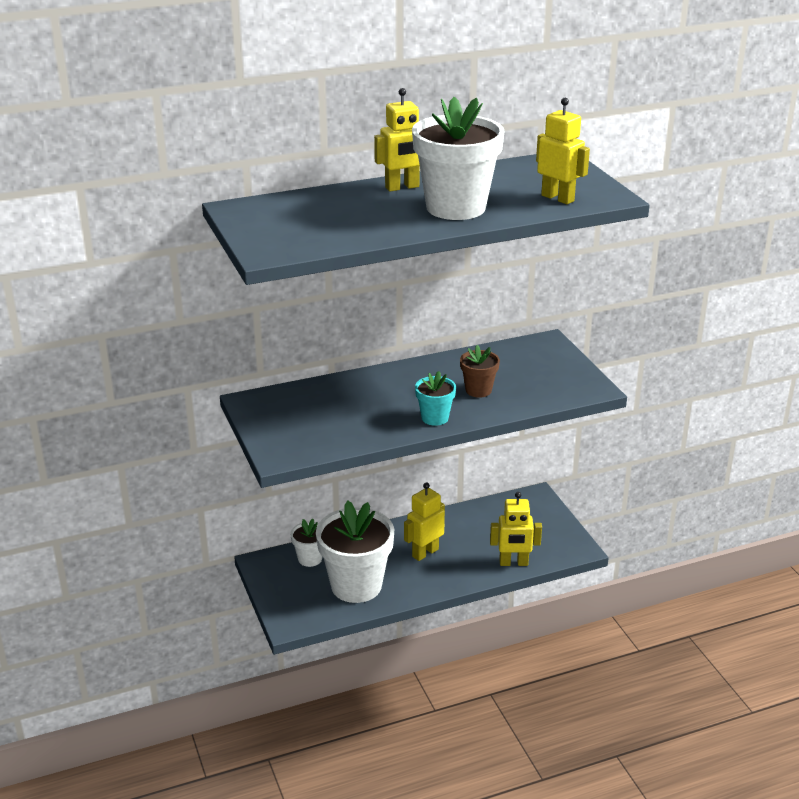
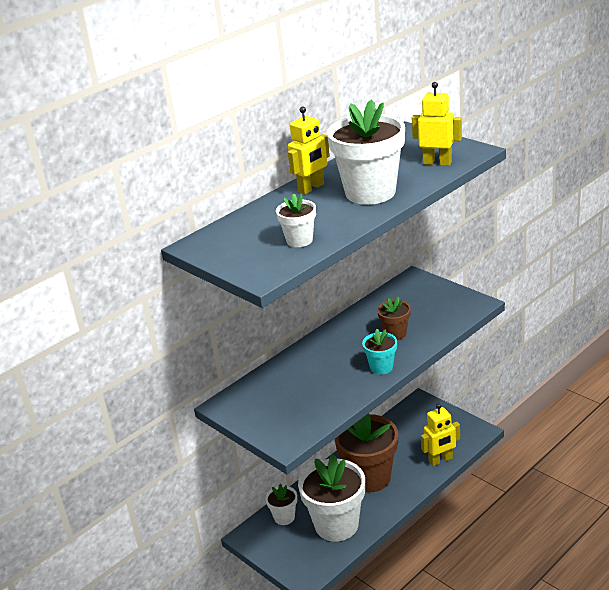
camera: 20 degrees left, 0 degrees up
(336, 232) = (299, 240): none -> white flower pot
(425, 553) = (370, 478): yellow robot -> brown flower pot

